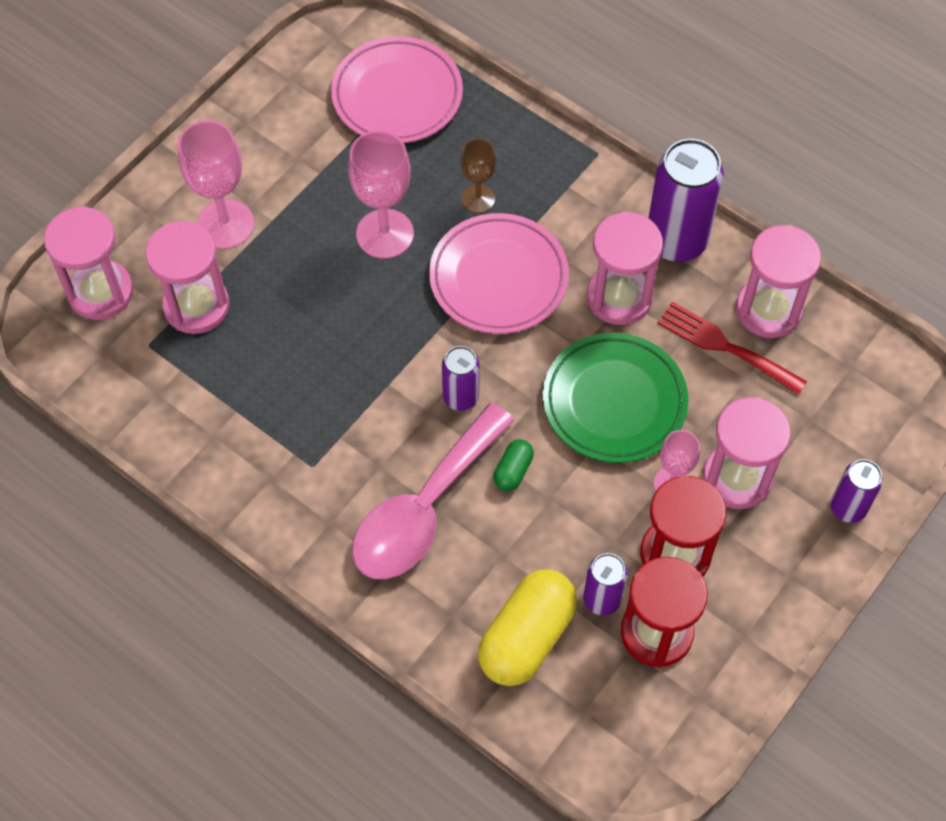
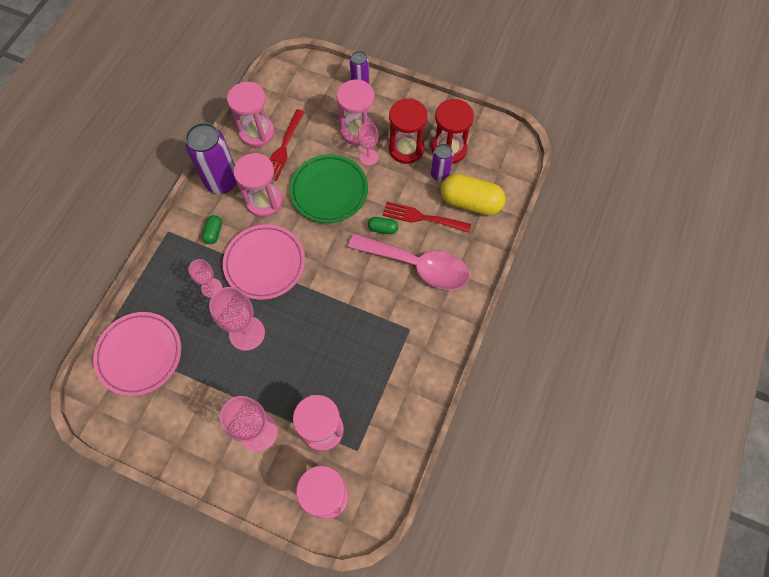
camera: 105 degrees left, 5 degrees up
(461, 397) = (346, 264): purple can -> none
(478, 198) = (211, 287): brown goblet -> pink goblet
(517, 543) = (422, 217): none -> red fork
(577, 215) = (214, 233): none -> green capsule

